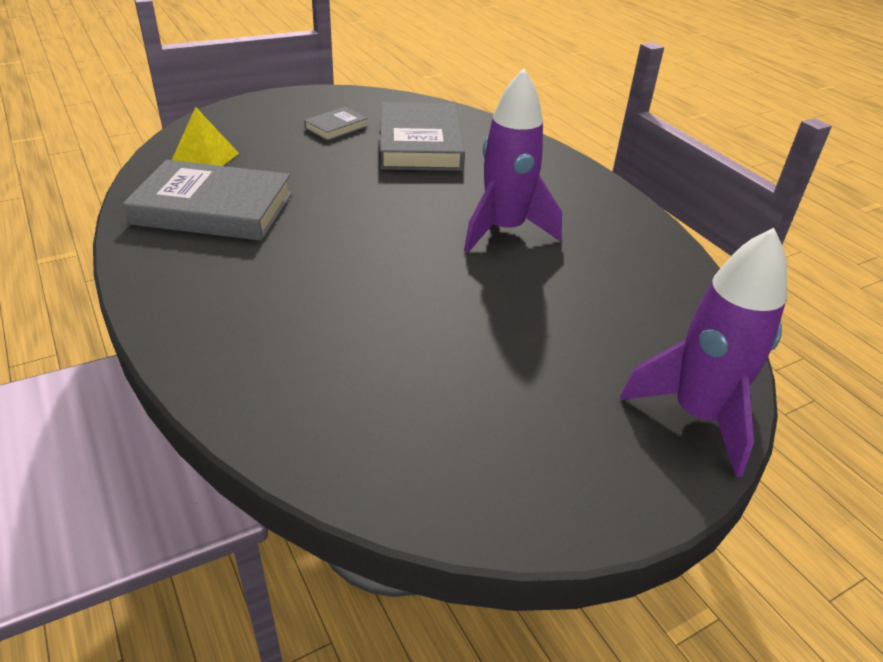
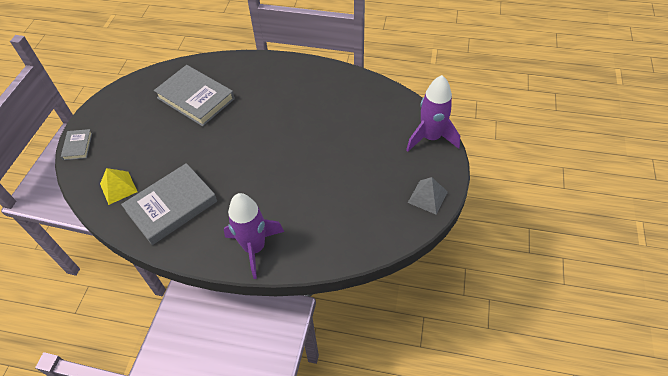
camera: 45 degrees left, 15 degrees up
(336, 127) = (144, 119): grey book -> grey book (78, 146)
(504, 230) = (291, 116): purple rocket -> purple rocket (254, 248)
(552, 493) = (427, 197): none -> grey pyramid

